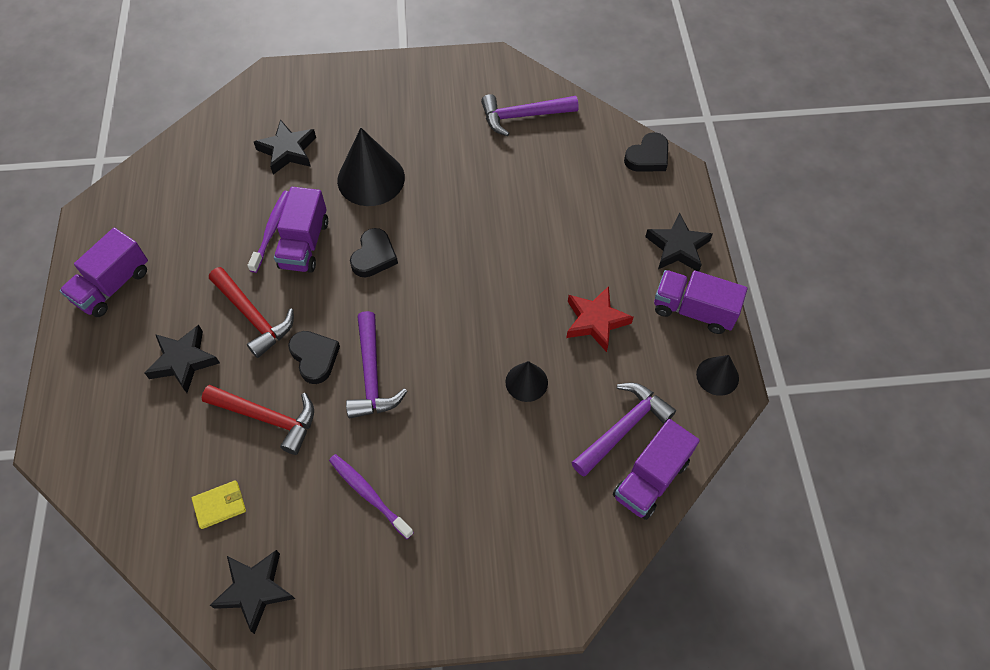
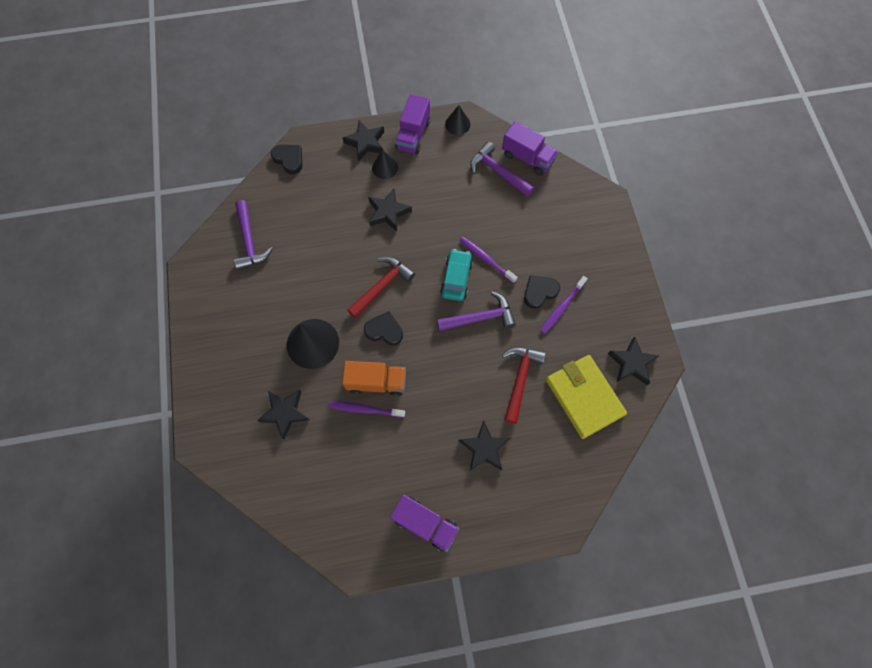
camera: 95 degrees left, 10 degrees up
(220, 505) = (584, 397): yellow wallet -> yellow wallet, size x2.30
(253, 317) = (443, 406): red hammer -> red hammer (382, 286)
(304, 244) = (377, 382): purple truck -> orange truck
(314, 357) = (471, 357): black heart -> black heart (539, 292)
(439, 349) = (456, 278): none -> turquoise car
(466, 393) = (486, 259): none -> purple toothbrush
(526, 382) = (474, 225): black cone -> black cone (385, 167)
(556, 270) = (388, 212): none -> black star
(595, 321) = (426, 188): red star -> none

